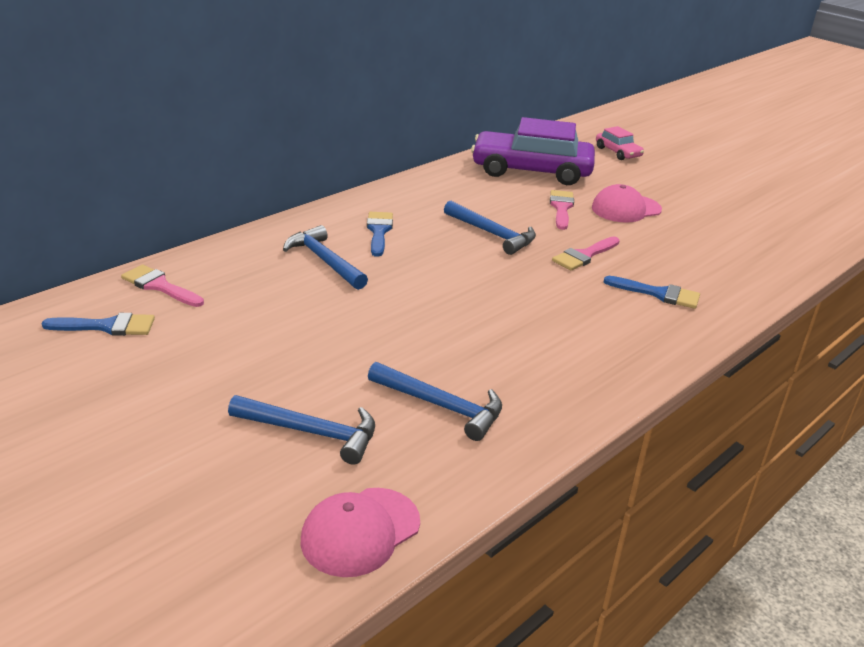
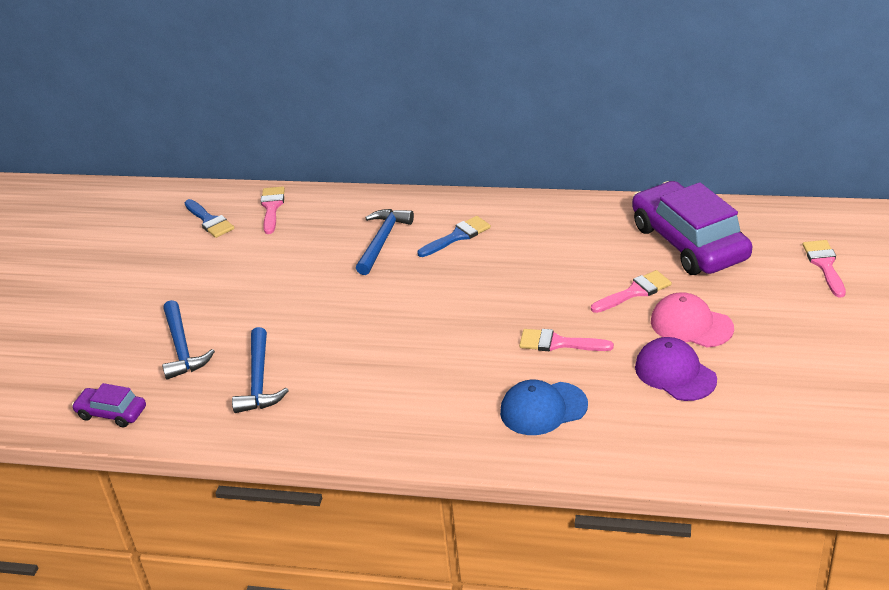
camera: 60 degrees right, 5 degrees up
(360, 531) = (112, 413): pink cap -> purple car
(492, 234) = (530, 283): blue hammer -> none
(618, 152) = (824, 265): pink car -> pink brush
(658, 294) = (543, 408): blue brush -> blue cap
(673, 235) = (675, 373): none -> purple cap

